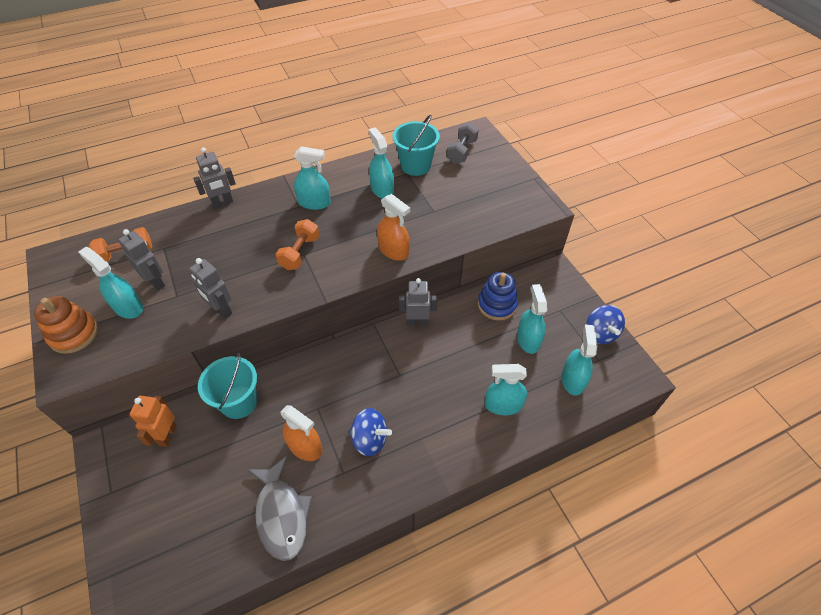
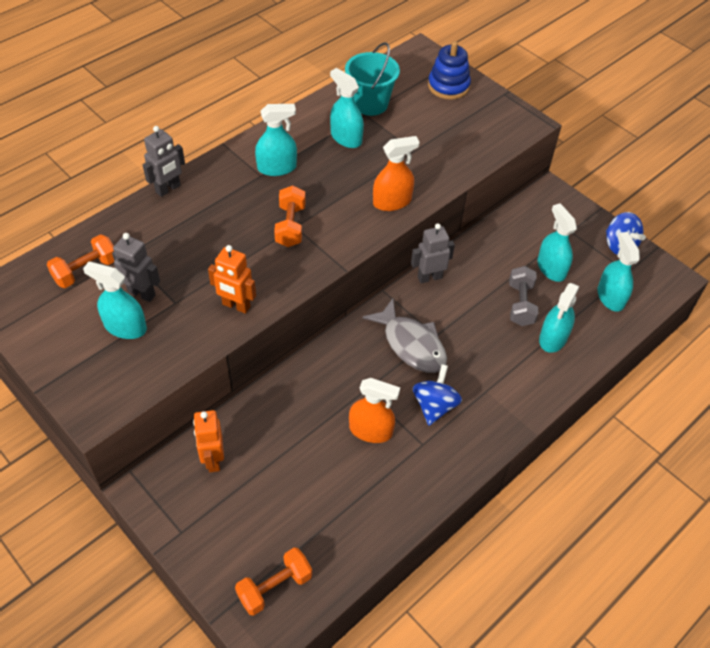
camera: 20 degrees left, 0 degrees up
(74, 334) = (79, 370): orange stacking toy -> none
(156, 569) = (275, 587): none -> orange dumbbell
(221, 310) = (236, 306): grey robot -> orange robot
(239, 402) = (275, 406): turquoise bucket -> none
(281, 514) = (379, 499): grey fish -> grey fish (411, 344)
(370, 439) = (434, 406): blue spinning top -> blue spinning top turned 75 degrees counterclockwise
(393, 250) = (392, 202): orange spray bottle -> orange spray bottle turned 45 degrees counterclockwise
(461, 151) = (413, 78): grey dumbbell -> grey dumbbell (520, 304)
(497, 305) = (504, 240): blue stacking toy -> blue stacking toy (448, 86)
(503, 405) = (553, 338): turquoise spray bottle -> turquoise spray bottle turned 45 degrees counterclockwise

